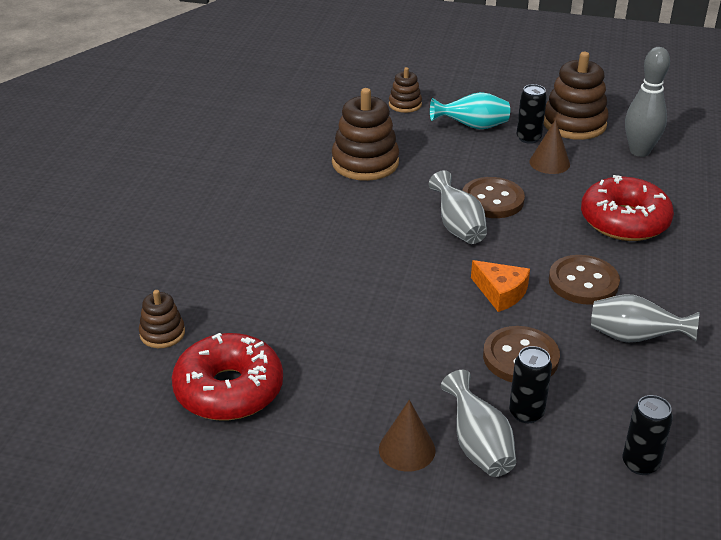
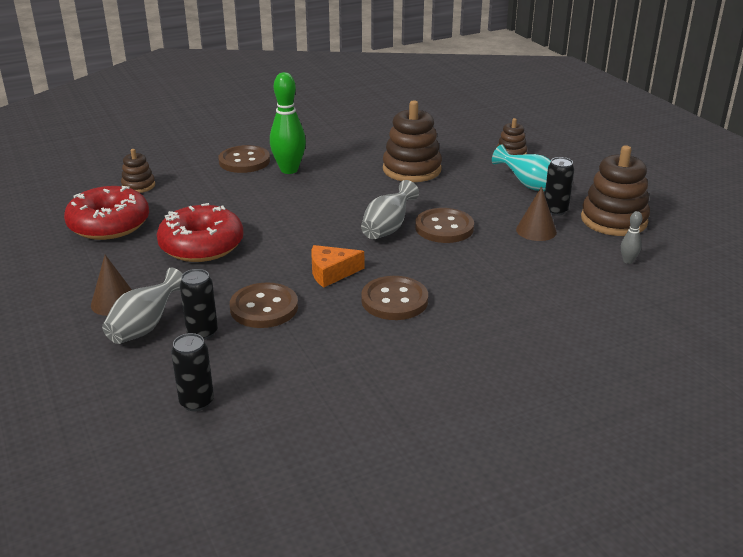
camera: 50 degrees right, 5 degrees down
(208, 242) = (244, 161): none -> brown button
(268, 225) = (289, 170): none -> green bowling pin
(500, 293) = (331, 273): orange cheese -> orange cheese turned 75 degrees clockwise
(624, 221) = (508, 289): red donut -> red donut (201, 245)
(634, 338) = (352, 347): grey vase -> none
(639, 151) = (628, 261): grey bowling pin -> grey bowling pin, size x0.46

